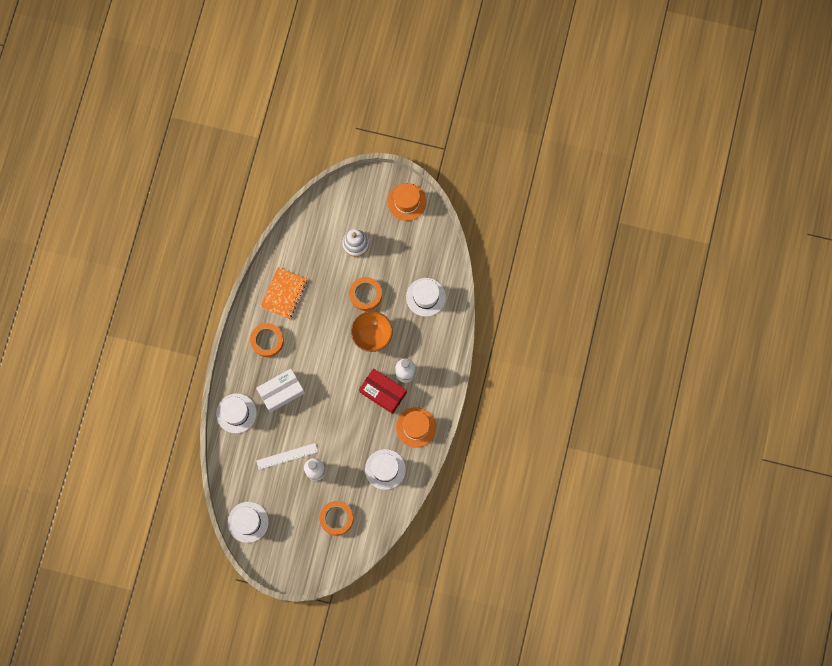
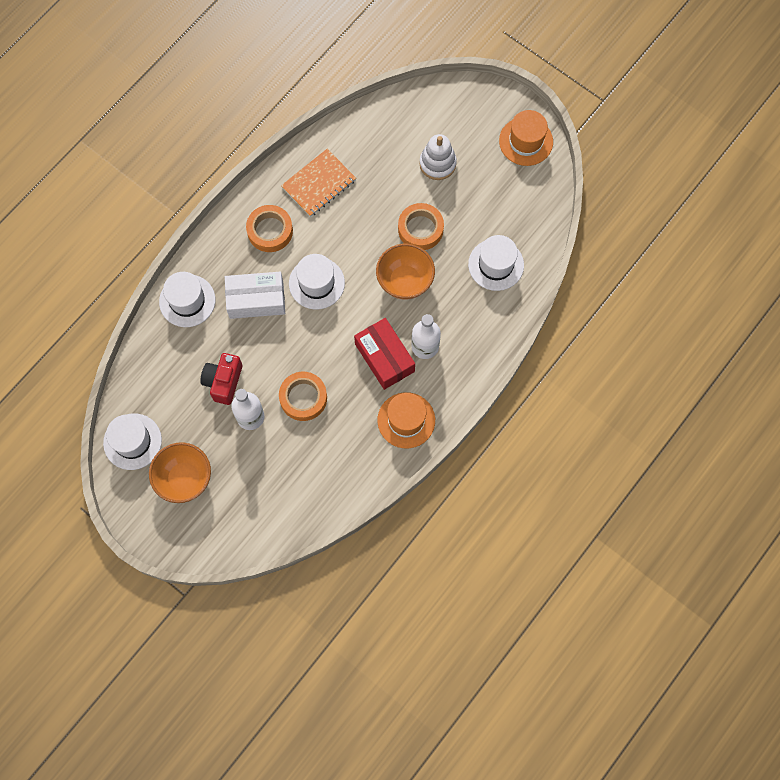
camera: 25 degrees right, 5 degrees down
(287, 456) = (223, 382): white ruler -> red camera
(293, 530) = (184, 479): none -> orange bowl
(336, 518) = (247, 489): orange tape -> orange tape (303, 398)
(385, 469) = (340, 455): white hat -> white hat (316, 283)

